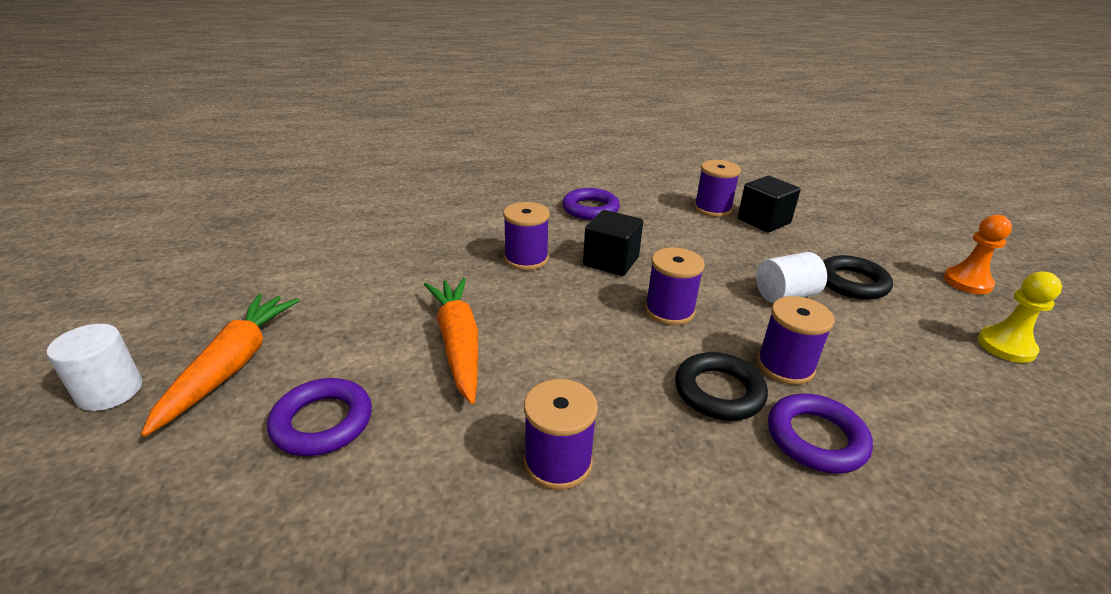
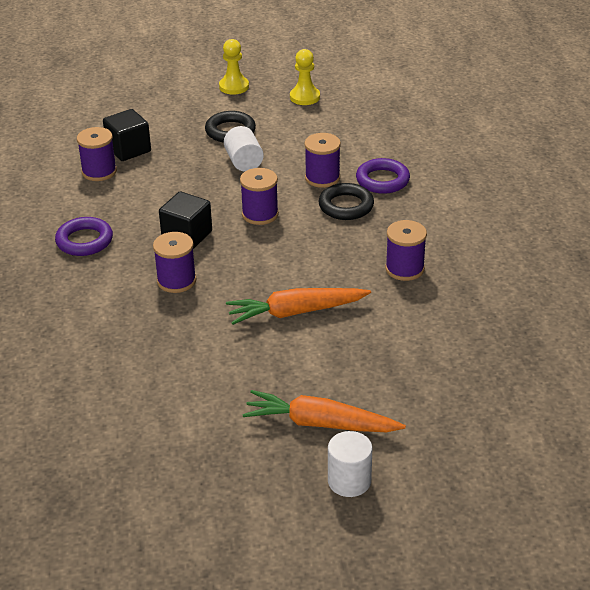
camera: 85 degrees left, 5 degrees up
(322, 422) = (377, 365): purple ring -> none
(967, 282) = (234, 86): orange pawn -> yellow pawn

